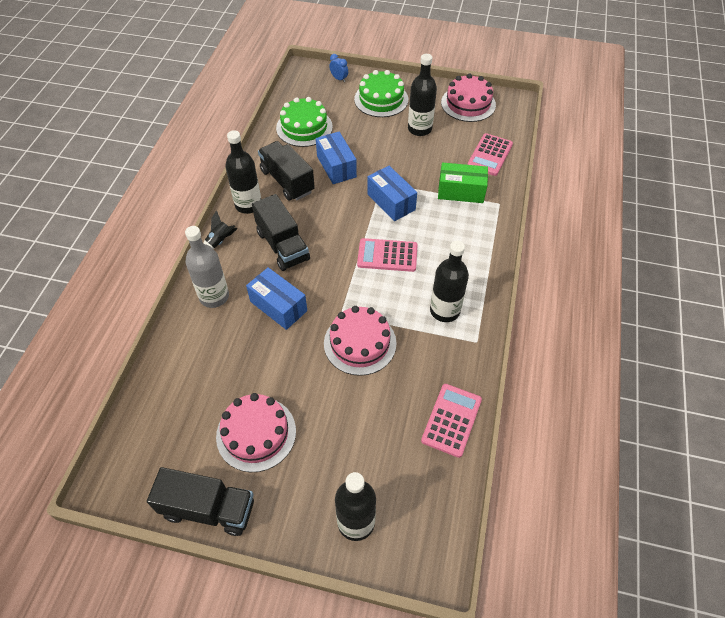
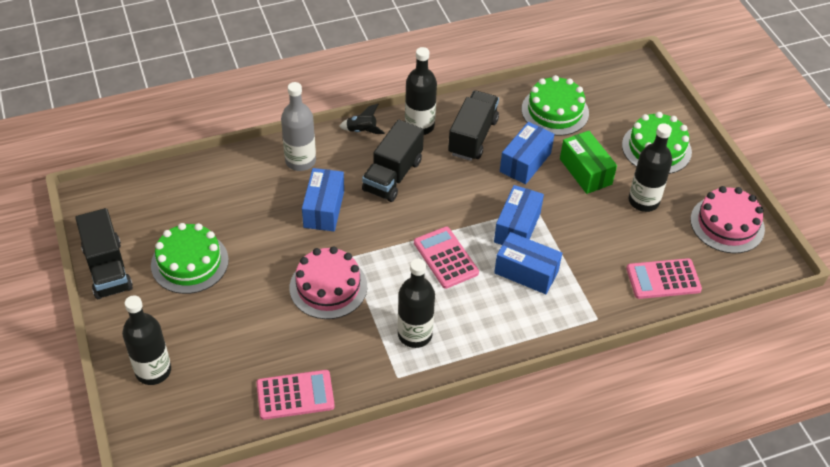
camera: 55 degrees right, 5 degrees down
(256, 433) = (190, 262): pink cake -> green cake
(339, 79) = (652, 100): blue clock -> none
(434, 218) = (526, 272): none -> blue box
(461, 191) = (583, 278): green box -> green box (585, 171)

